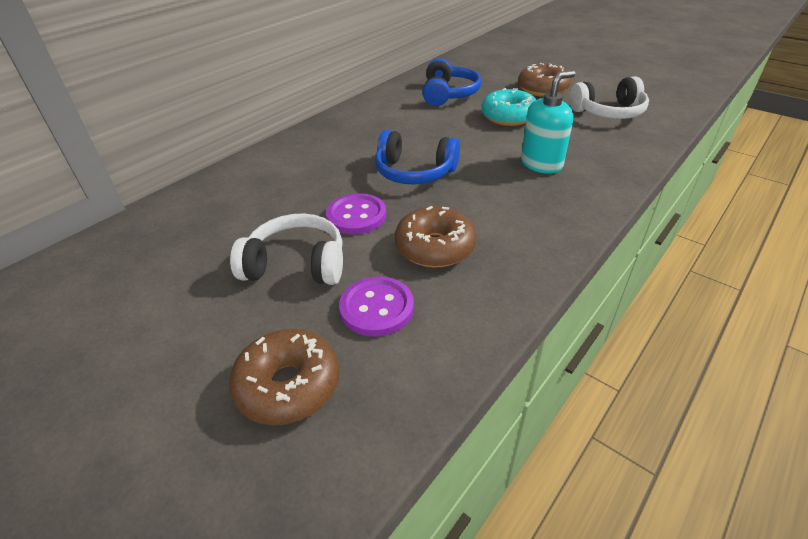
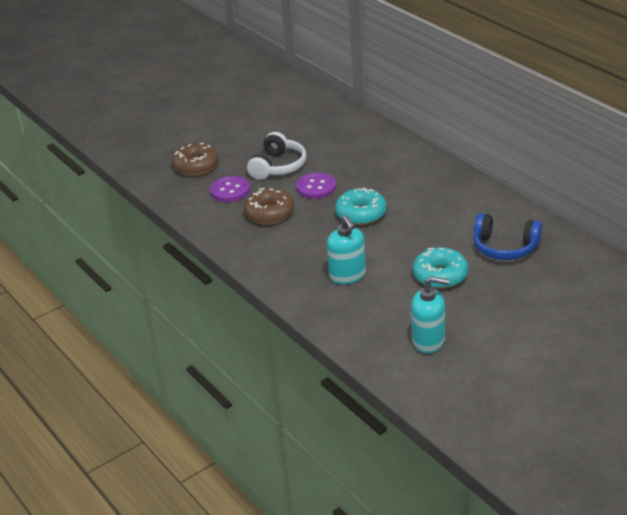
camera: 105 degrees right, 5 degrees down
(414, 172) = (361, 214): blue headphones -> turquoise donut
(542, 89) = (500, 311): brown donut -> none
(608, 112) = (428, 341): white headphones -> turquoise soap dispenser

